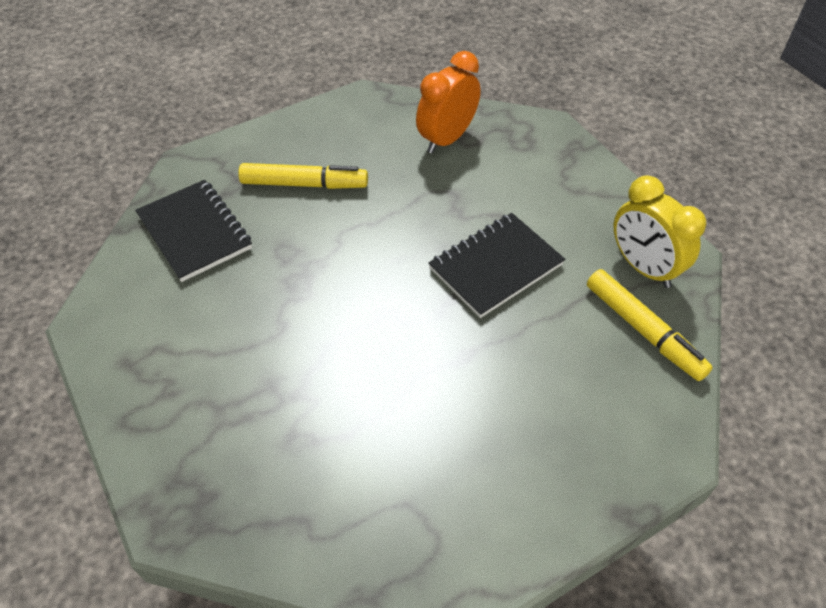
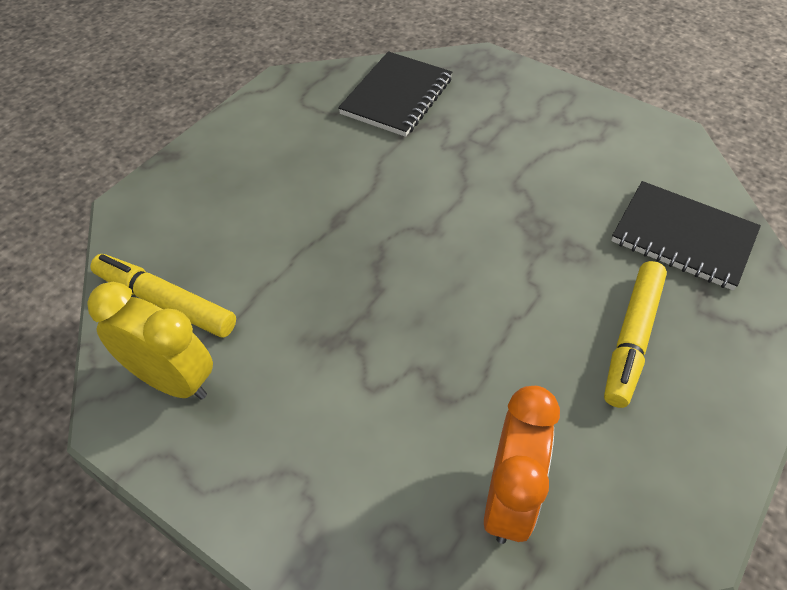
camera: 155 degrees right, 0 degrees up
(304, 184) = (631, 338): yellow marker -> yellow marker turned 45 degrees counterclockwise
(495, 266) = (347, 317): black notebook -> black notebook (397, 97)

